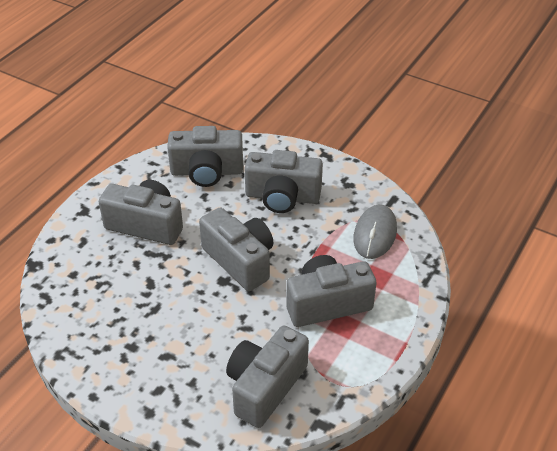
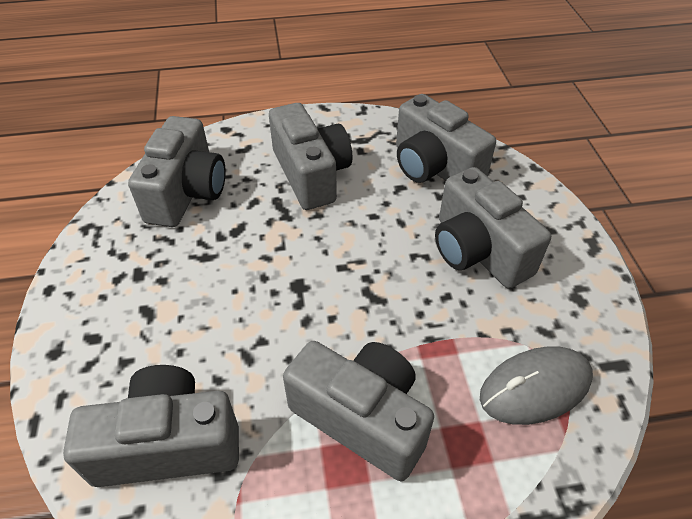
camera: 50 degrees right, 5 degrees up
(240, 261) = (341, 280): grey camera -> grey camera (187, 192)

